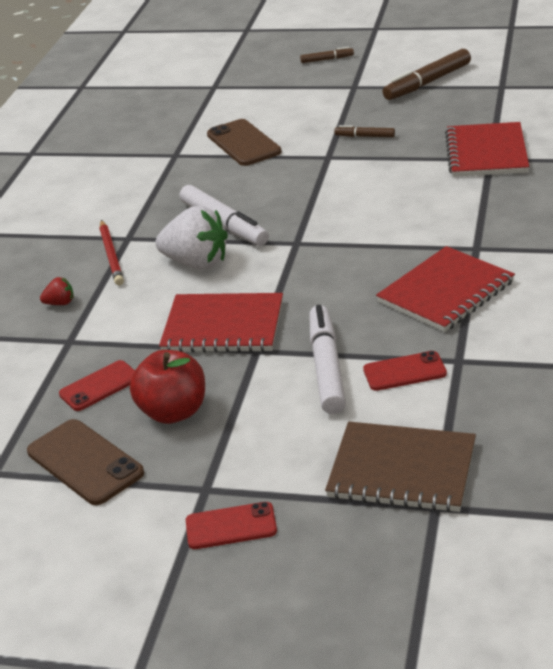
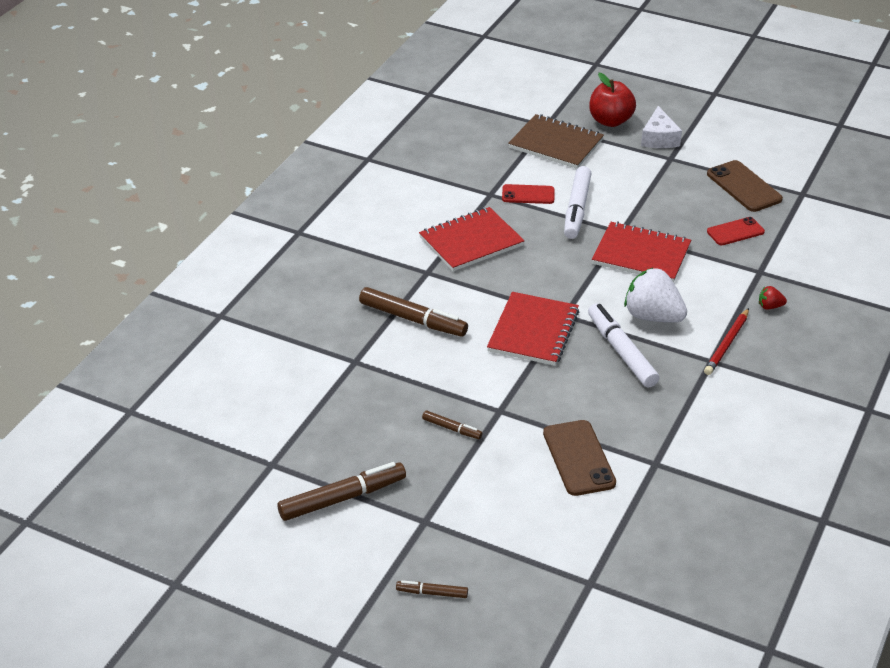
camera: 170 degrees left, 5 degrees up
(111, 255) = (727, 344): red pencil -> red pencil turned 150 degrees counterclockwise
(173, 412) = (685, 204): red apple -> red apple (610, 121)
(231, 526) = (659, 138): red phone -> white cheese
(459, 202) = (413, 319): none -> brown marker
(486, 153) = (353, 369): red notebook -> red notebook (533, 331)

